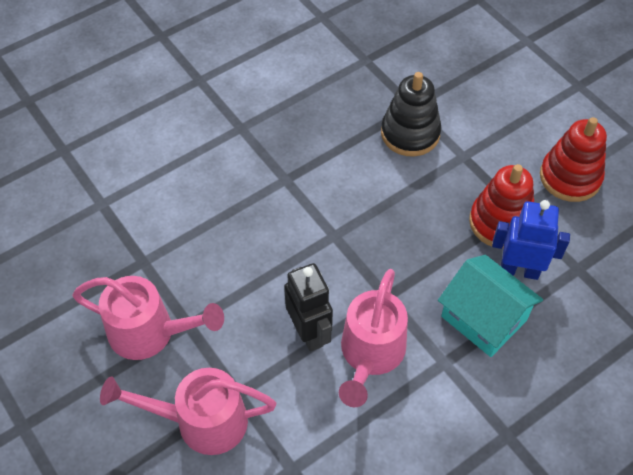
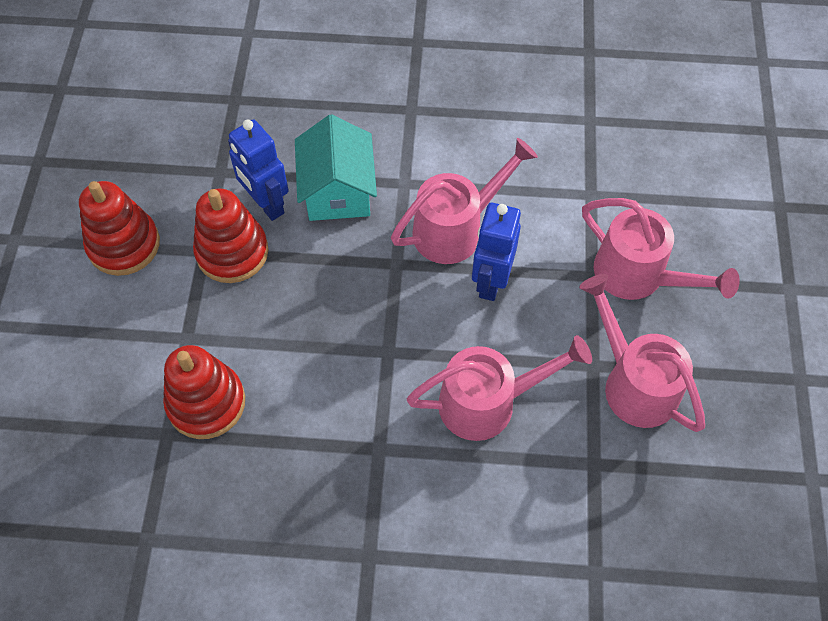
camera: 140 degrees left, 5 degrees up
(241, 250) = (488, 402): none -> pink watering can
(309, 332) = (490, 281): black robot -> blue robot
(410, 133) = (206, 403): black stacking toy -> red stacking toy

